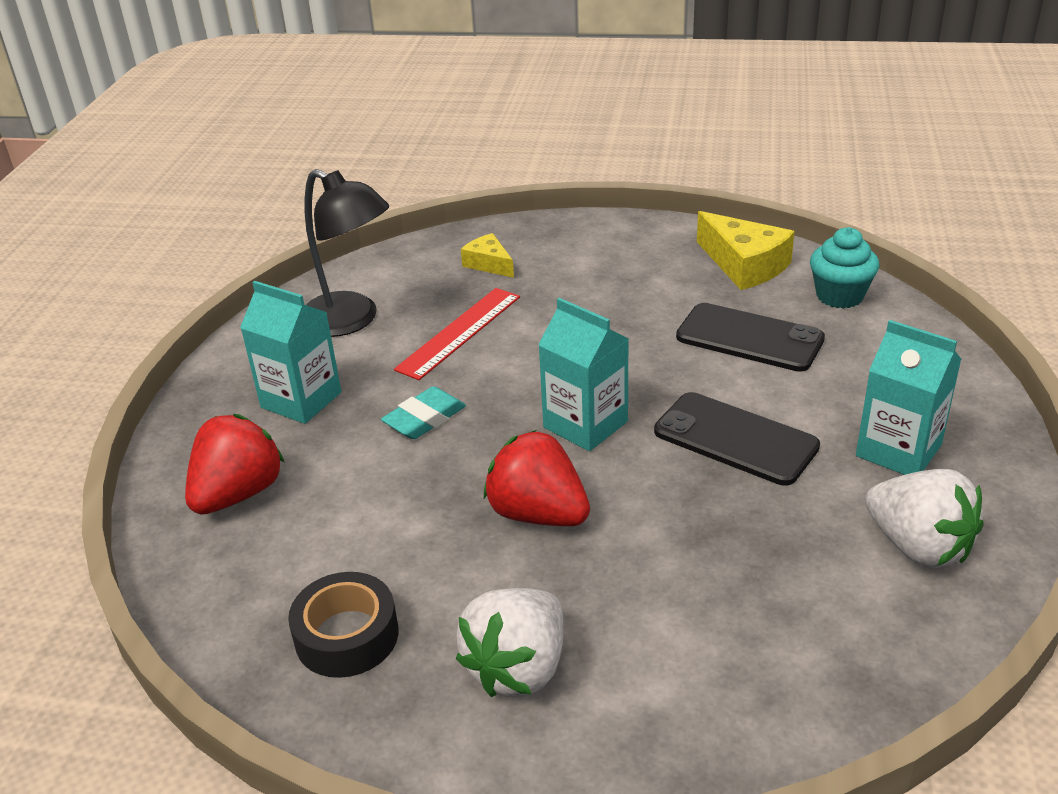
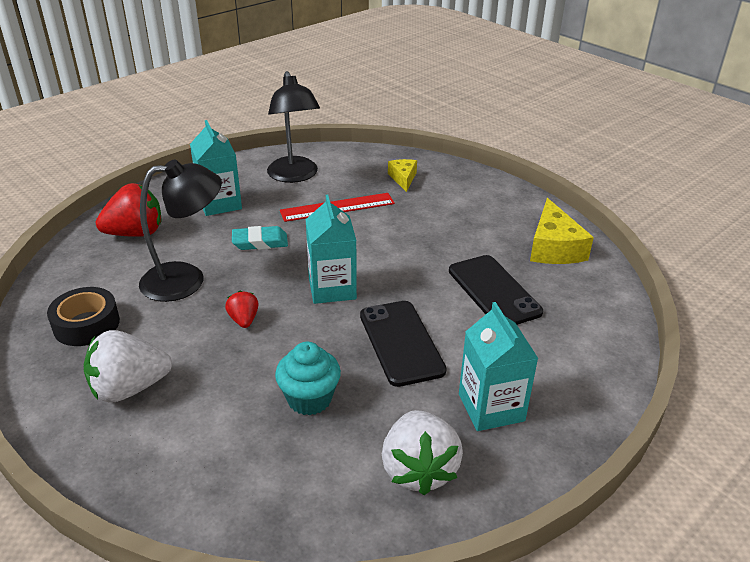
camera: 35 degrees right, 0 degrees up
(398, 510) = (186, 280): none -> black lamp
(538, 514) = (244, 320): red strawberry -> red strawberry, size x0.52
(839, 296) = (591, 296): turquoise cupcake -> turquoise cupcake (309, 399)

